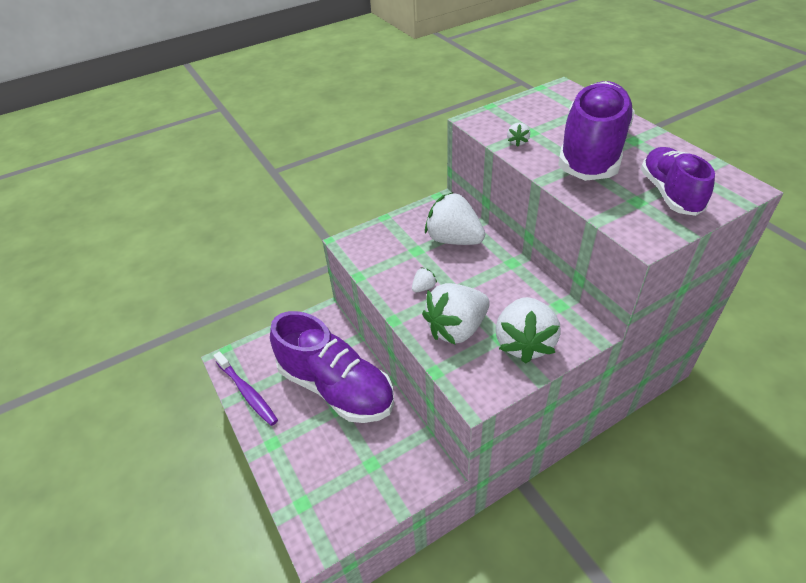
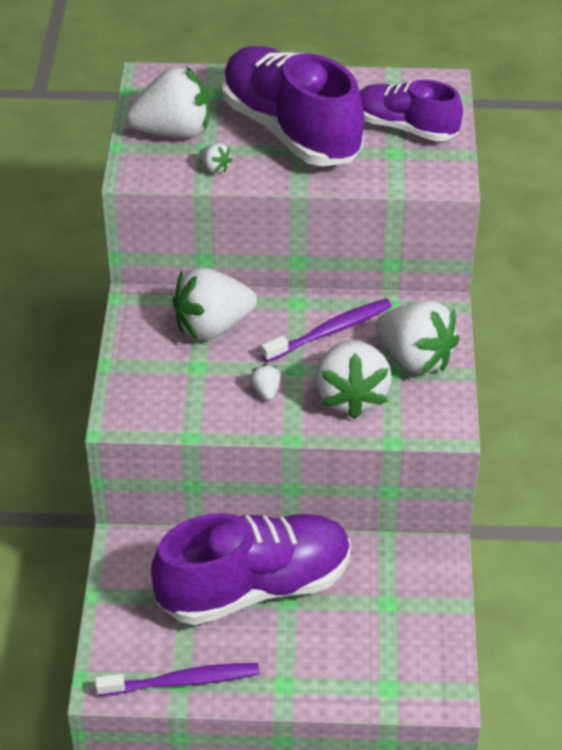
camera: 60 degrees left, 0 degrees up
(504, 289) = (330, 331): none -> purple toothbrush
(528, 115) = (174, 132): none -> white strawberry

